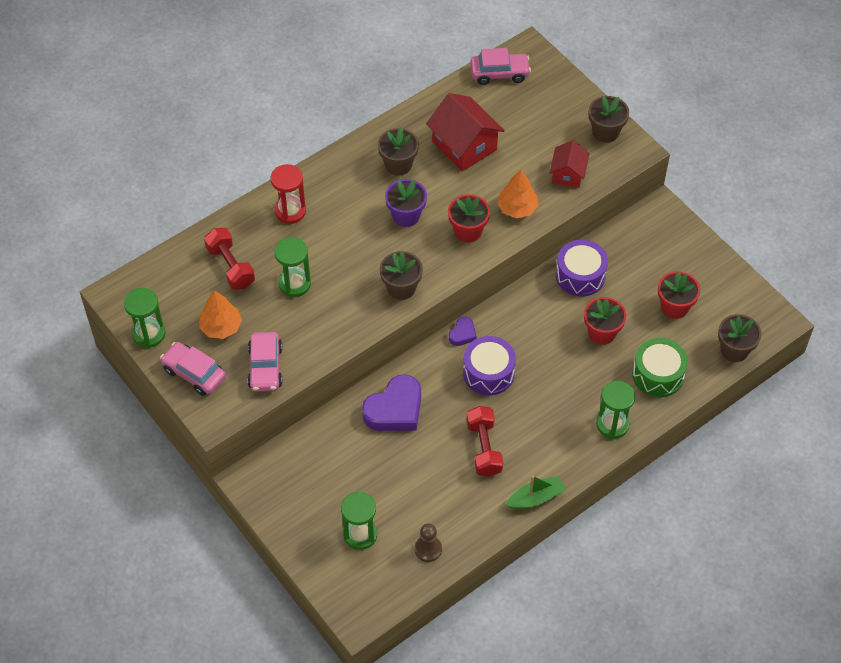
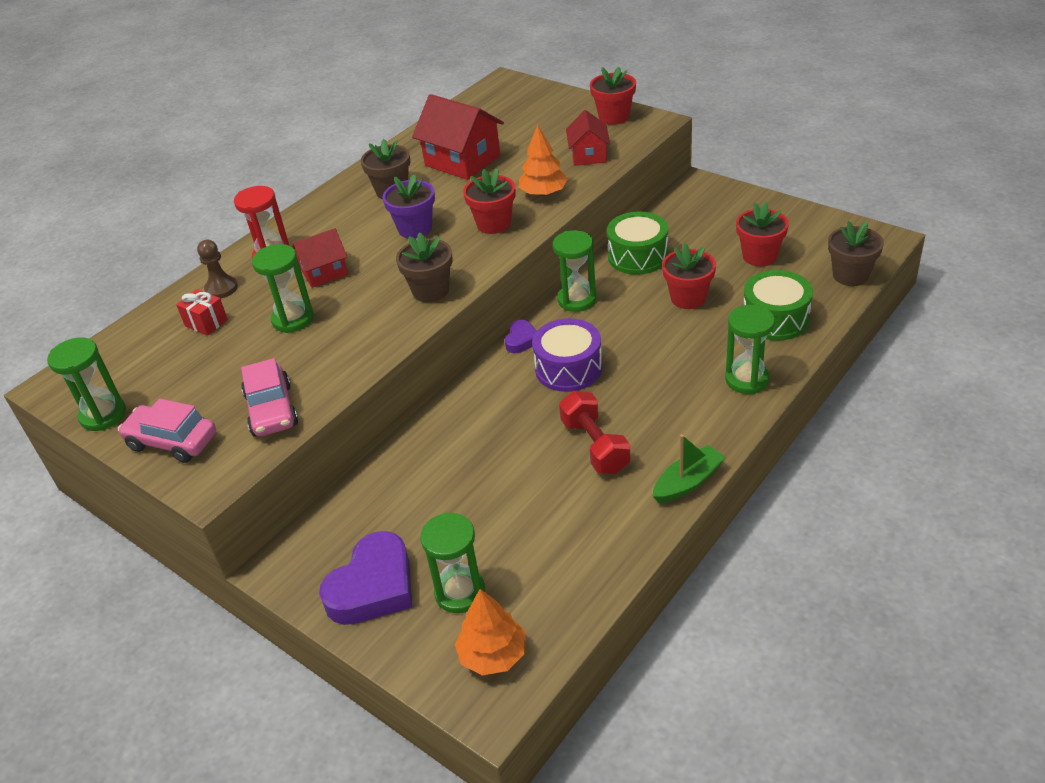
camera: 10 degrees left, 15 degrees down
(221, 327) = (203, 384): orange tree -> orange tree (493, 655)
(230, 266) = (206, 323): red dumbbell -> red gift
(326, 241) = (324, 272): none -> red house
(395, 409) = (462, 435): purple heart -> purple heart (373, 587)
(428, 549) = (564, 584): brown pawn -> brown pawn (221, 288)
(499, 73) = (480, 103): pink car -> none
(517, 307) = (577, 300): none -> green hourglass
(580, 275) = (638, 256): purple drum -> green drum
(605, 132) = (614, 117): brown flower pot -> red flower pot

